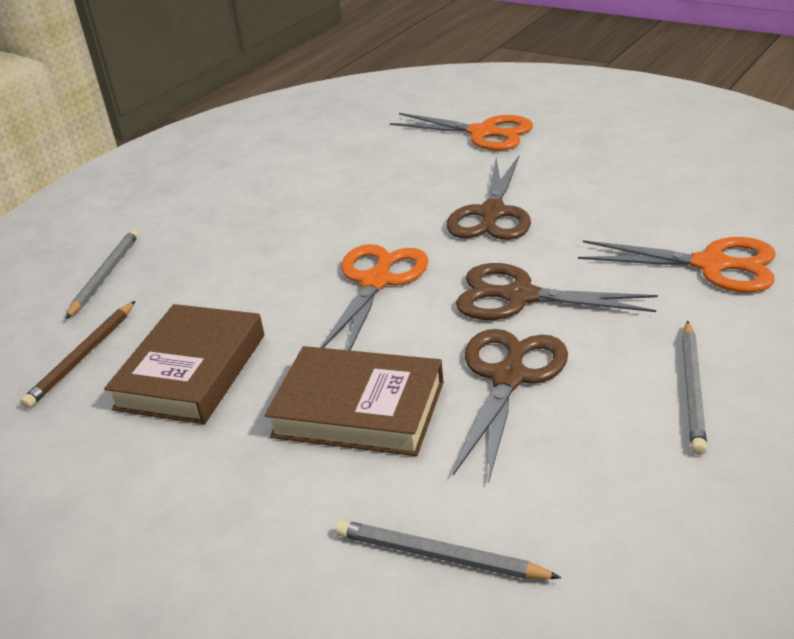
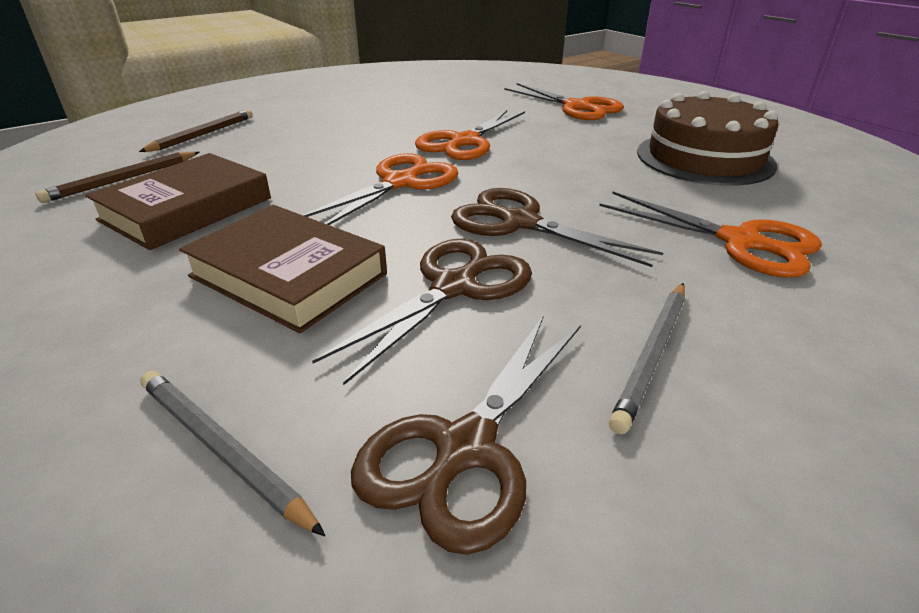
camera: 15 degrees right, 0 degrees up
(105, 275) = (203, 134): grey pencil -> brown pencil
(400, 212) = (465, 141): none -> orange scissors
(492, 213) = (543, 158): brown scissors -> brown scissors (465, 448)
(640, 174) = (704, 158): none -> brown cake

